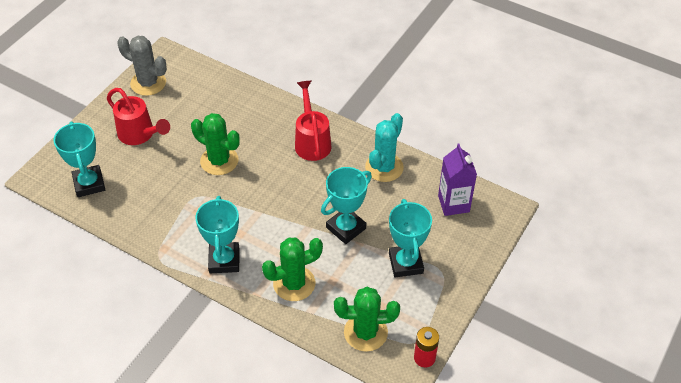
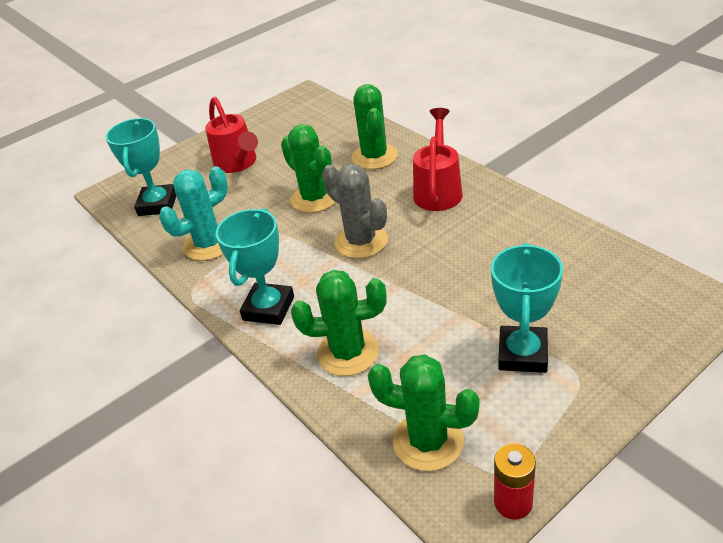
camera: 25 degrees right, 10 degrees down
(148, 83) = (272, 118): grey cactus -> grey cactus (361, 241)
(252, 115) = (374, 156): none -> green cactus
(346, 228) = (448, 294): turquoise trophy -> none
(384, 167) = (527, 229): turquoise cactus -> turquoise cactus (209, 244)
(453, 204) = (620, 286): purple carton -> none

